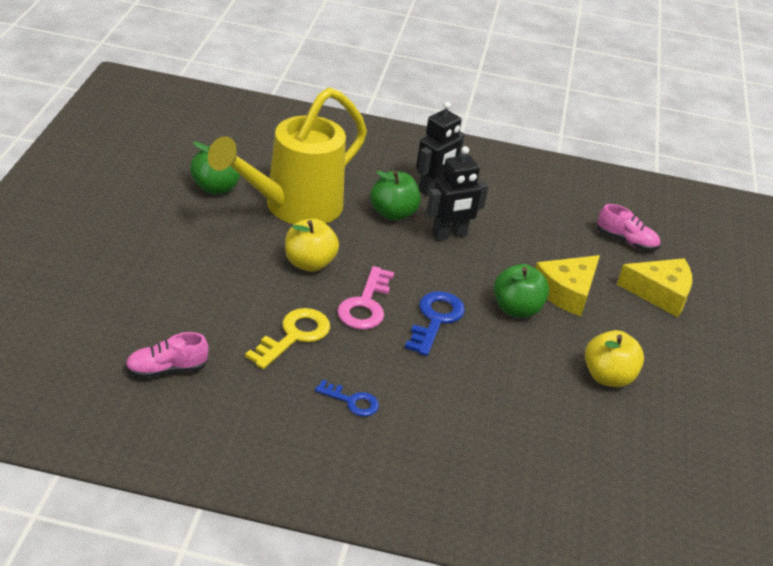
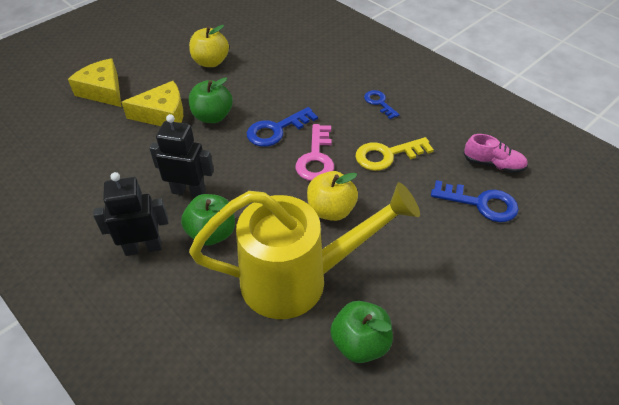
camera: 140 degrees left, 10 degrees up
(163, 320) = (481, 203): none -> blue key
(365, 305) = (316, 158): pink key -> pink key turned 135 degrees clockwise
(626, 241) = (62, 133): pink shoe -> none

